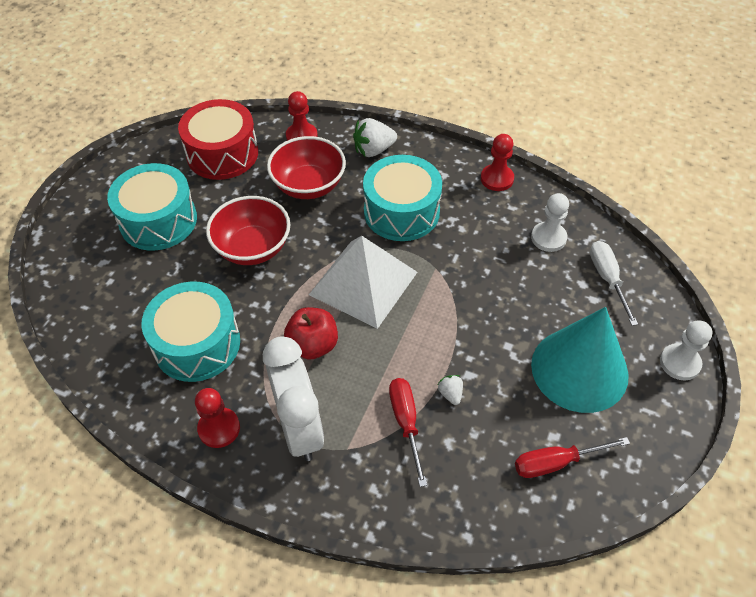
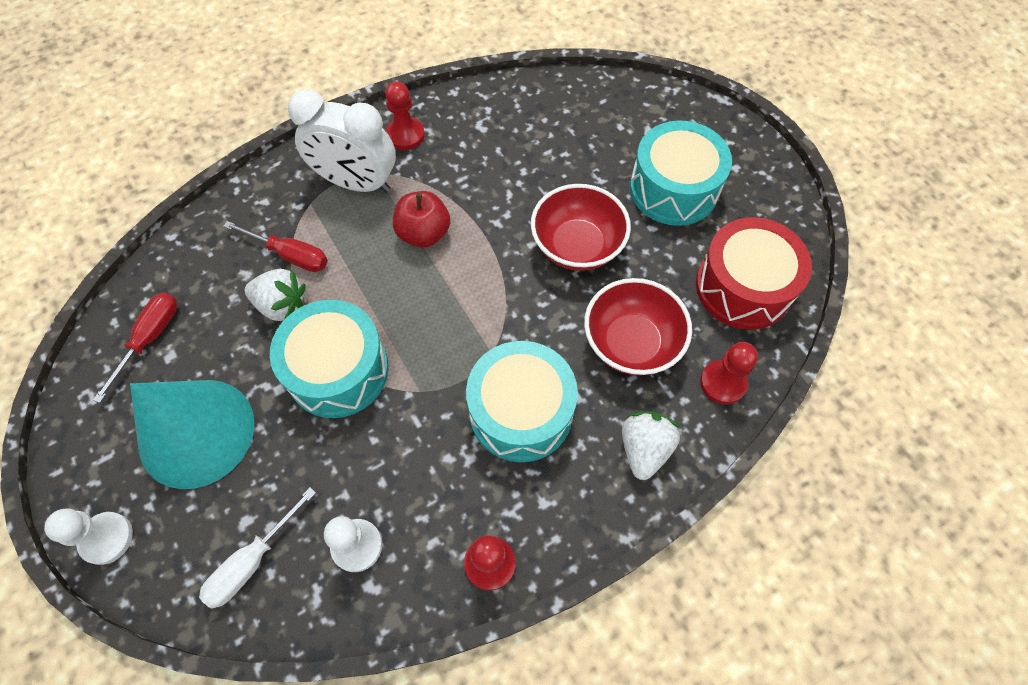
camera: 125 degrees right, 10 degrees up
(197, 344) = (498, 155): turquoise drum -> turquoise drum (338, 370)
(363, 283) = (456, 313): white pyramid -> none
(450, 394) = (281, 305): white strawberry -> white strawberry, size x1.87
(607, 279) = (252, 561): white screwdriver -> white screwdriver turned 105 degrees clockwise

